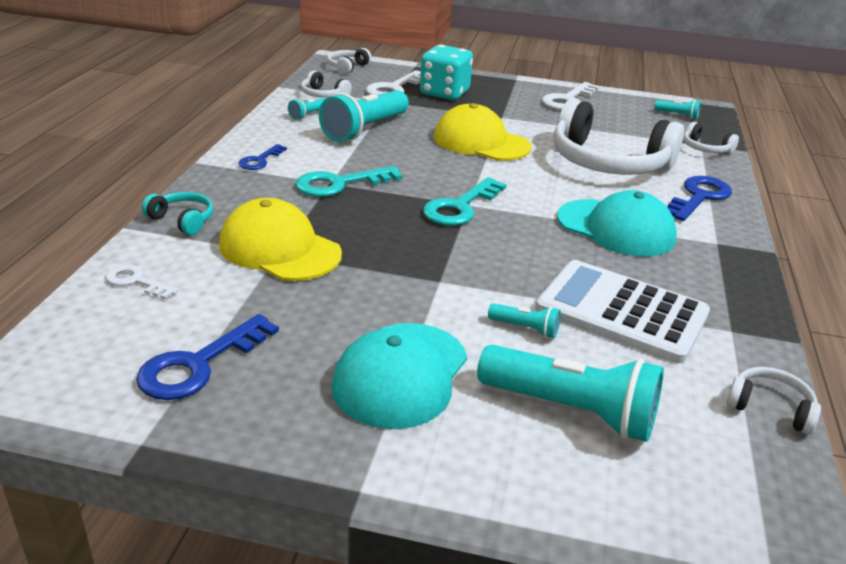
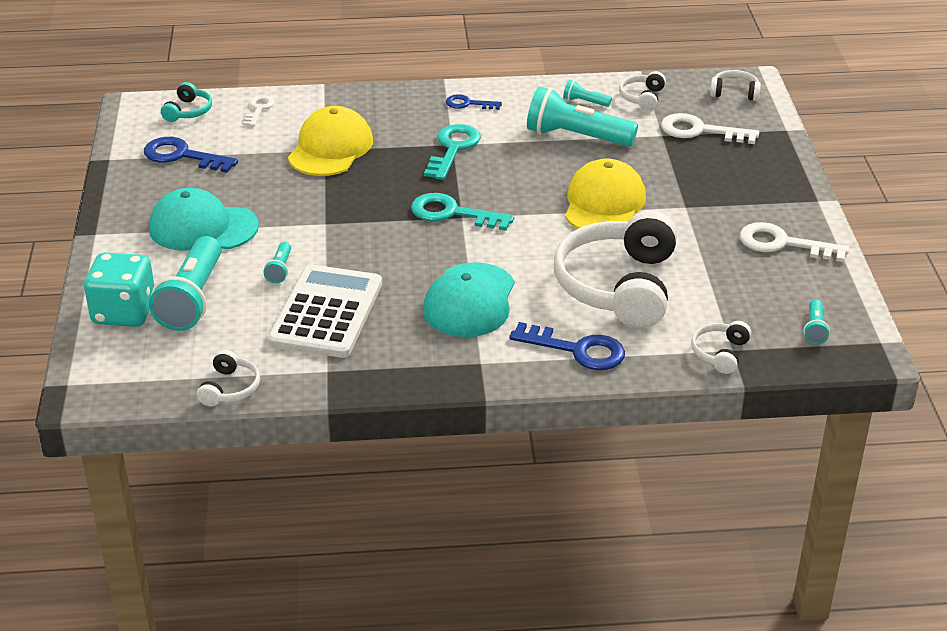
camera: 75 degrees right, 5 degrees up
(182, 220) = (347, 101): turquoise headphones -> turquoise headphones (188, 111)
(339, 184) = (453, 149): turquoise key -> turquoise key turned 60 degrees clockwise
(444, 93) = (719, 162): turquoise dice -> turquoise dice (124, 312)

